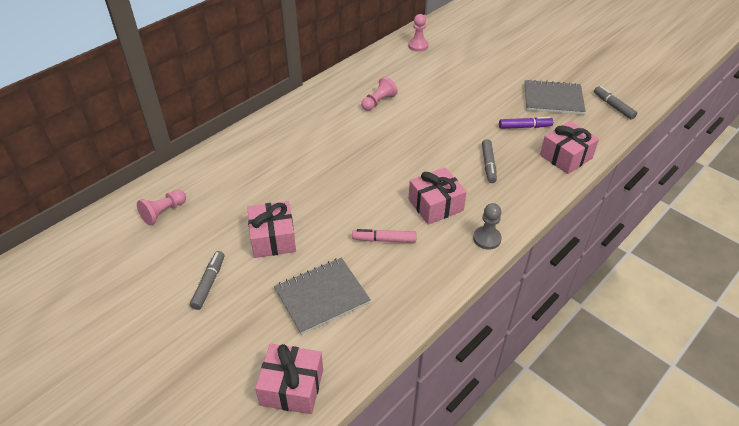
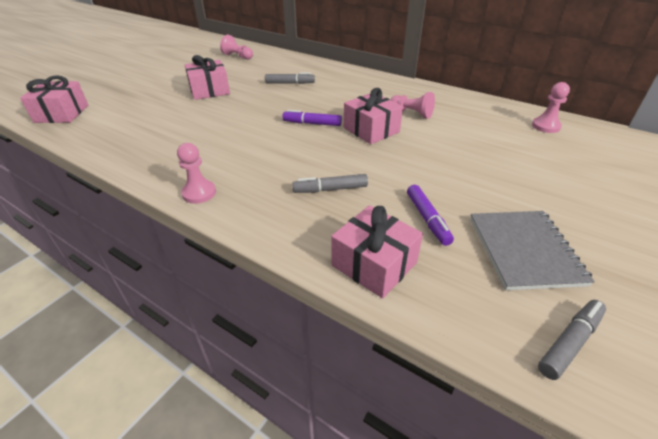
camera: 80 degrees right, 5 degrees down
(209, 283) = (168, 77): grey marker -> grey marker (290, 83)
(322, 296) = (143, 114): grey notebook -> none
(382, 163) = (312, 123): none -> purple marker
(384, 240) = (204, 134): pink marker -> none
(435, 205) = (253, 157): pink gift -> pink gift (371, 130)
(487, 239) = (199, 193): grey pawn -> pink pawn

